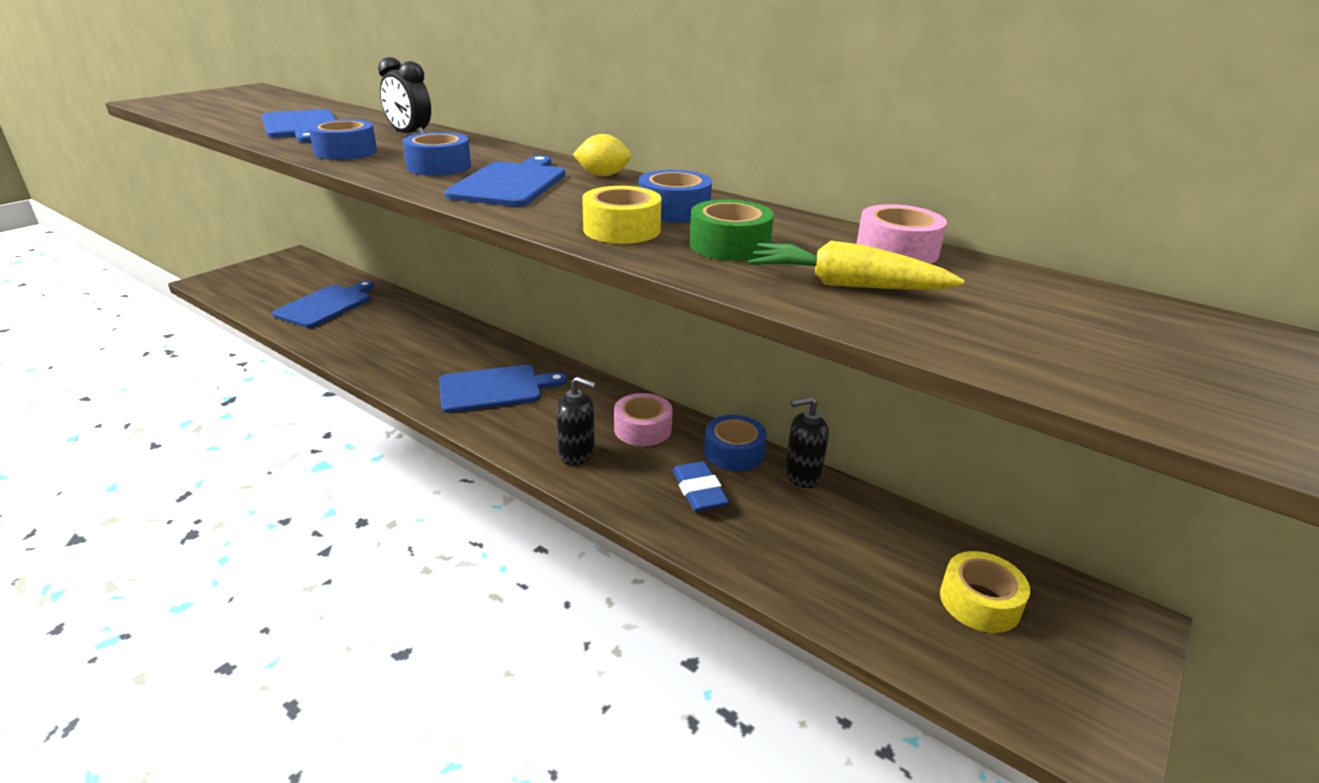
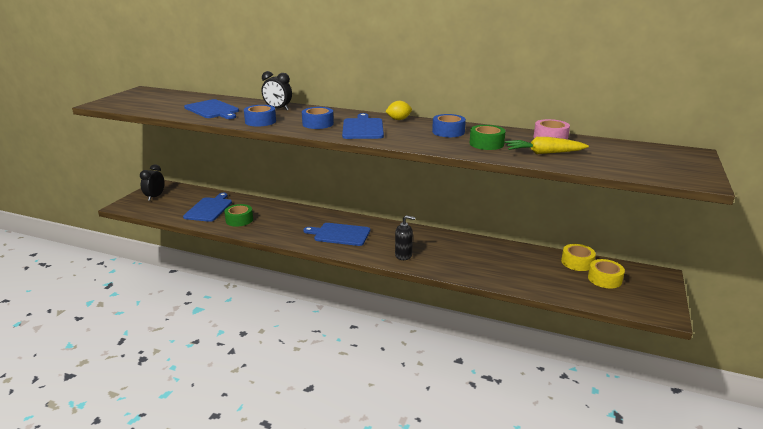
camera: 15 degrees left, 5 degrees down
(267, 273) = (155, 197): none -> black clock
(354, 332) = (239, 220): none -> green tape
(495, 388) = (340, 234): blue cutting board -> blue cutting board turned 135 degrees counterclockwise
(622, 229) = (437, 142): yellow tape -> yellow tape (577, 262)
(642, 429) = (426, 240): pink tape -> none
(699, 491) = (469, 260): blue eraser -> none
(734, 452) = (474, 243): blue tape -> none
(801, 475) = (509, 247): black soap dispenser -> none

